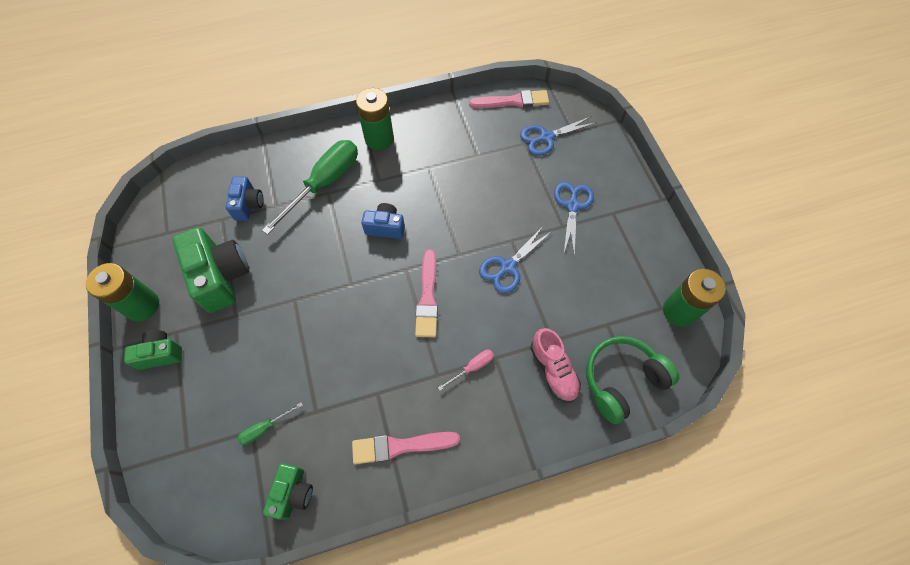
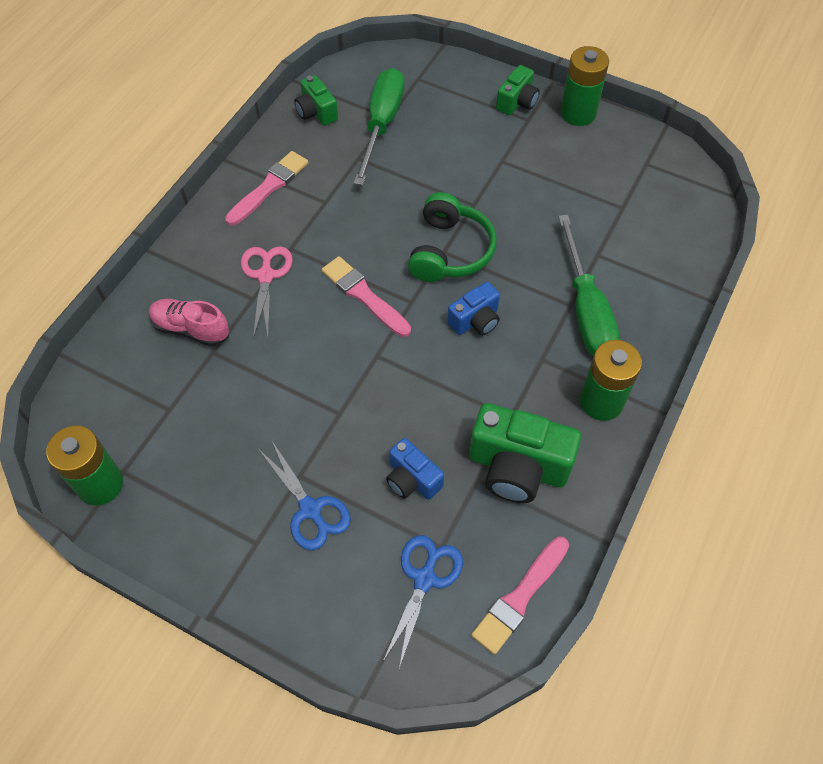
camera: 135 degrees right, 5 degrees down
(221, 277) = (553, 173): green camera -> green camera (517, 467)
(248, 205) = (620, 235): blue camera -> blue camera (412, 479)
(265, 428) = (382, 124): green screwdriver -> green screwdriver, size x2.27
(472, 367) = (266, 276): pink screwdriver -> pink scissors
(508, 267) = (317, 383): blue scissors -> none
(622, 380) = (118, 370): green headphones -> green headphones (450, 251)

